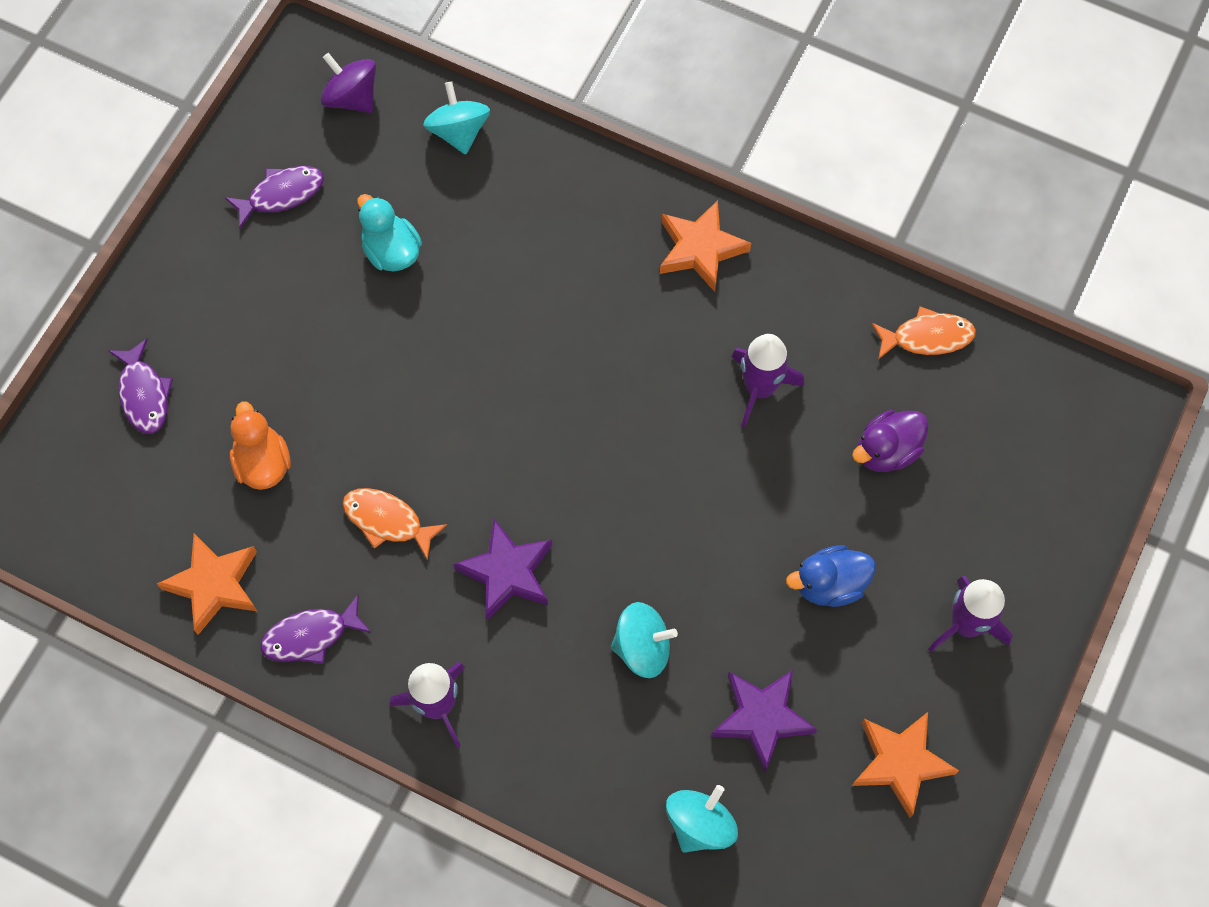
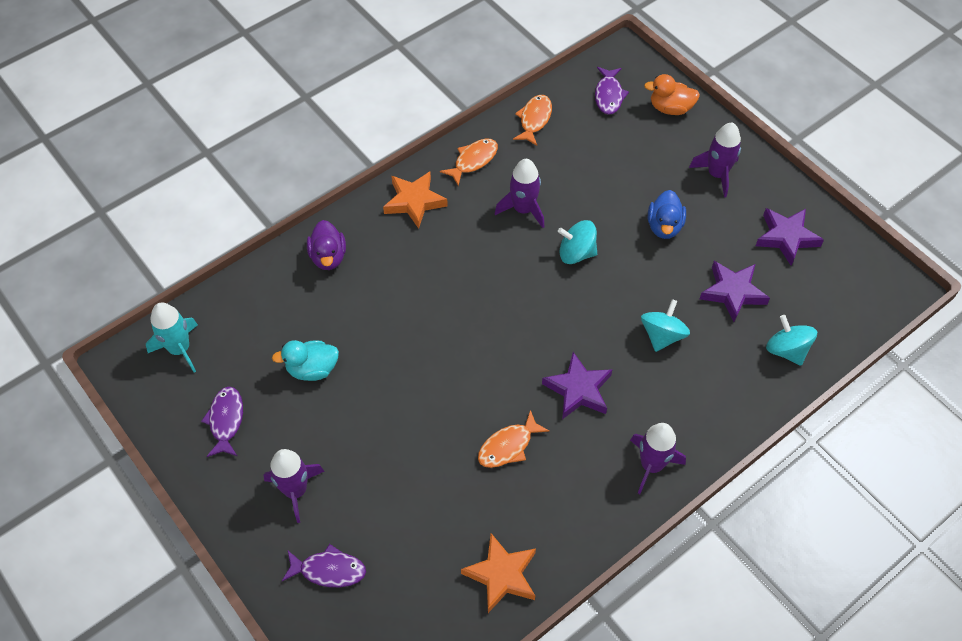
camera: 65 degrees left, 10 degrees down
(226, 312) = (296, 490): none -> purple rocket
(263, 463) = (426, 509): orange duck -> orange duck (670, 108)
(311, 636) = (568, 525): purple fish -> purple fish (608, 95)
(352, 98) = (180, 349): purple spinning top -> turquoise rocket
(458, 132) = (248, 296): turquoise spinning top -> turquoise spinning top (576, 253)
(809, 290) = (473, 161): none -> orange fish
(886, 451) = (595, 166): purple duck -> purple duck (328, 257)
(900, 763) = (786, 237): orange star -> purple star

